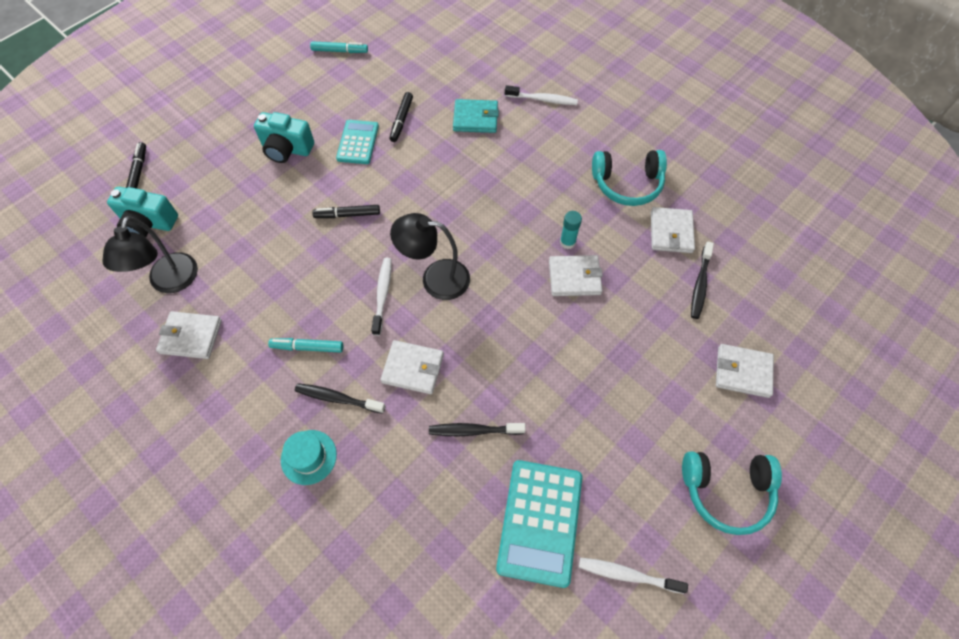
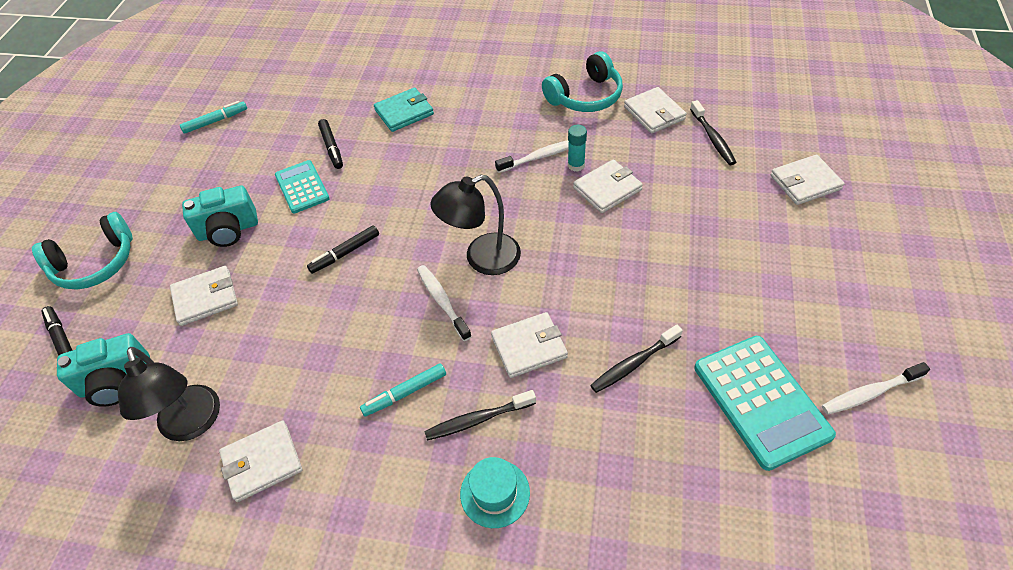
camera: 30 degrees left, 10 degrees down
(238, 194) = (205, 298): none -> white wallet
(543, 99) = (454, 69): white toothbrush -> white toothbrush (539, 157)
(726, 491) = (878, 277): turquoise headphones -> turquoise headphones (95, 263)

